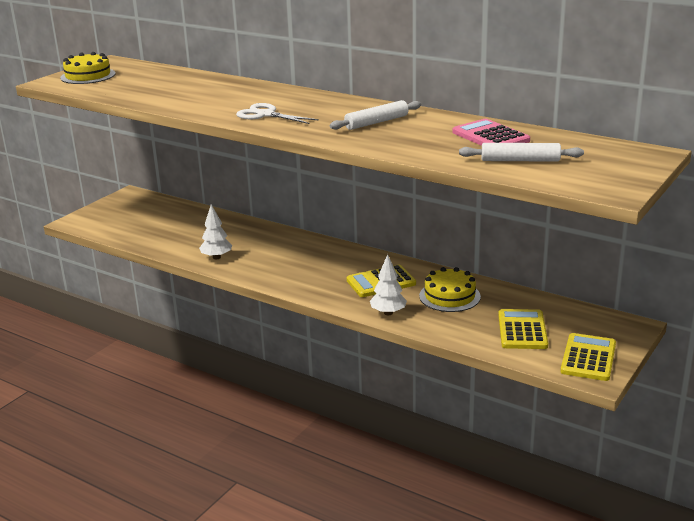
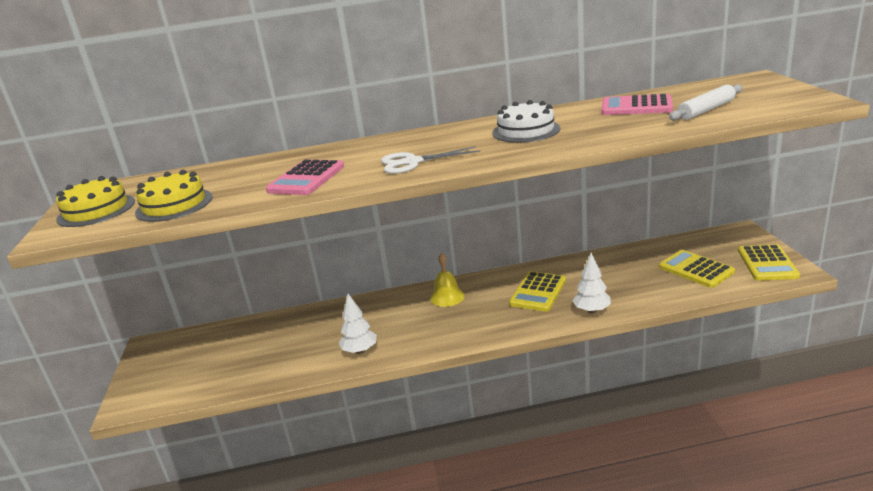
camera: 40 degrees left, 0 degrees up
(199, 100) = (306, 179): none -> pink calculator
(322, 253) = (447, 297): none -> yellow bell
(376, 122) = (526, 131): white rolling pin -> white cake
(449, 296) = (604, 274): yellow cake -> yellow cake (174, 205)
(588, 358) = (767, 263): yellow calculator -> yellow calculator turned 150 degrees counterclockwise

